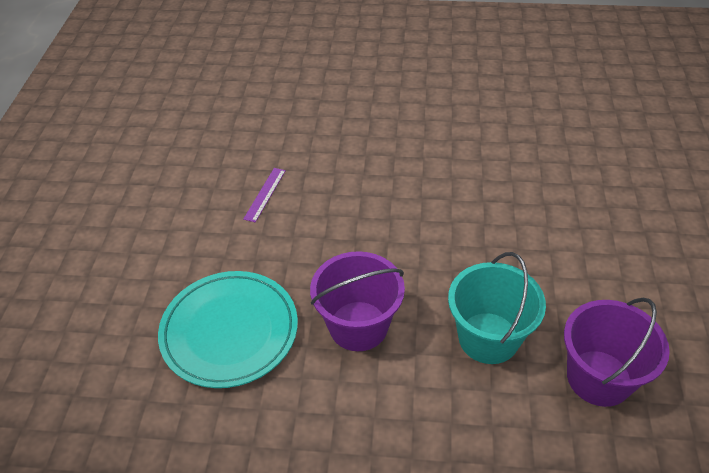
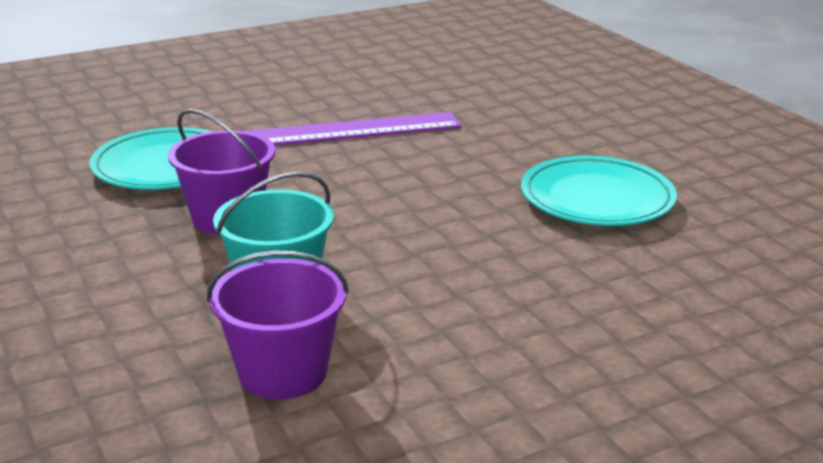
camera: 55 degrees right, 20 degrees down
(265, 194) = (351, 130): purple ruler -> purple ruler, size x2.48
(469, 131) = (597, 199): none -> turquoise plate

